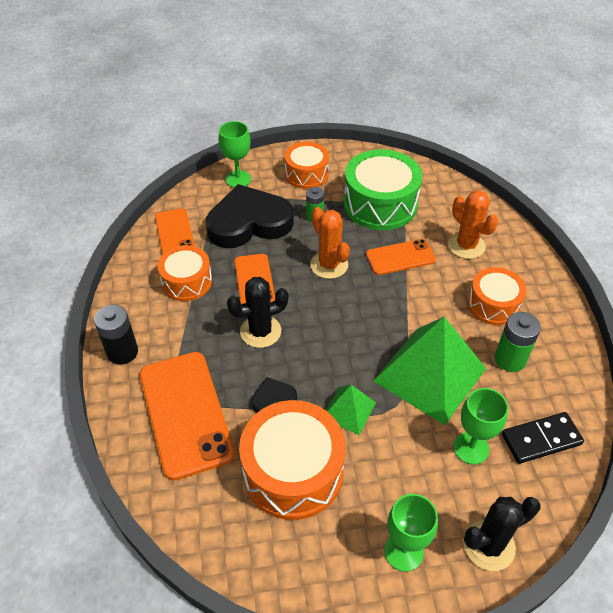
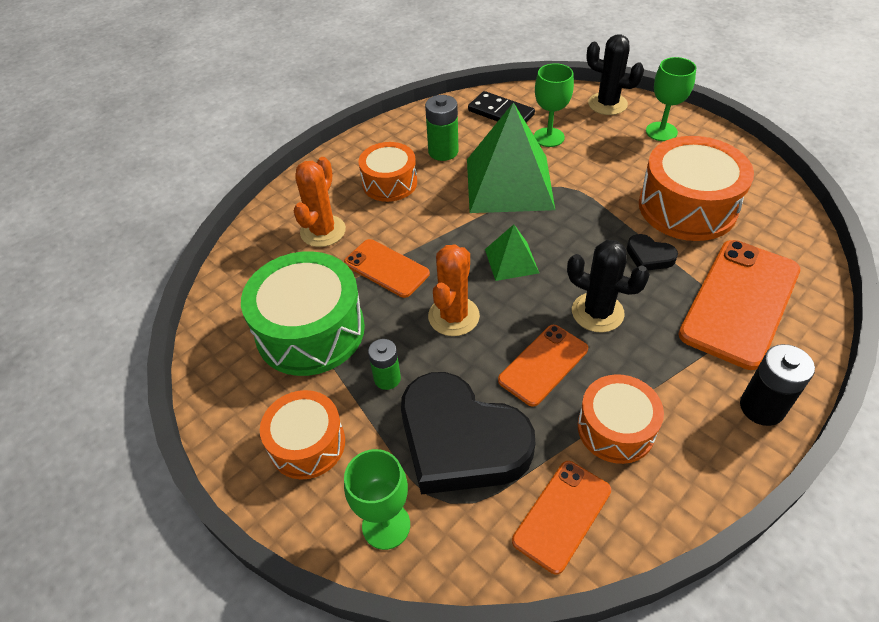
camera: 125 degrees left, 0 degrees up
(348, 410) = (599, 208): green pyramid -> green pyramid (511, 261)

